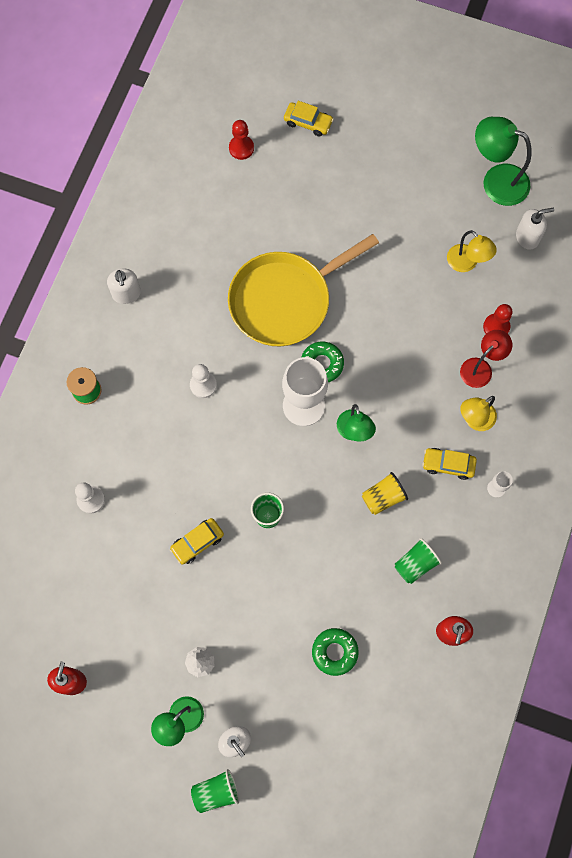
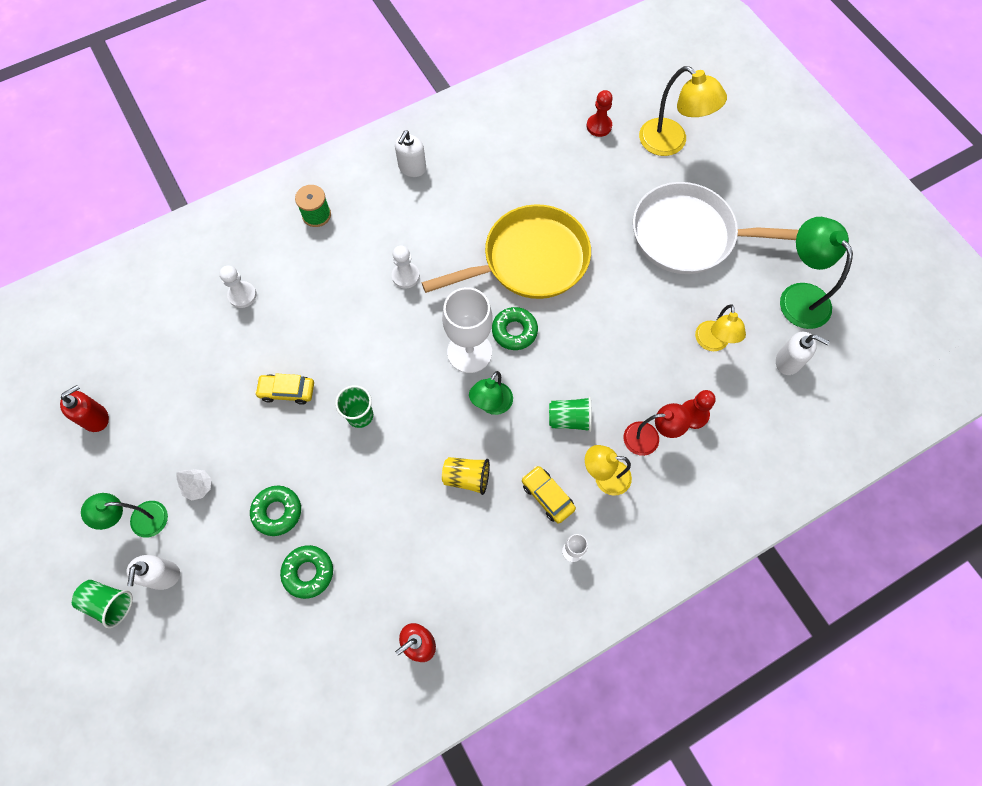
camera: 40 degrees right, 5 degrees down
(273, 631) = (277, 512): none -> green donut
(285, 300) = (529, 260): yellow pan -> yellow pan turned 150 degrees clockwise
(308, 122) = (671, 143): yellow car -> yellow lamp
(383, 190) = (689, 235): none -> white pan
(415, 564) = (443, 557): green cup -> green cup (569, 419)

